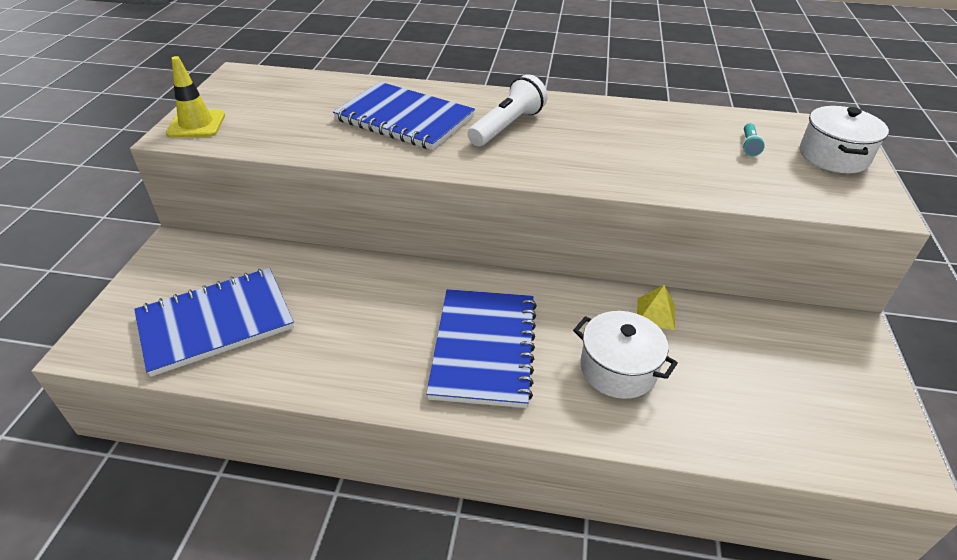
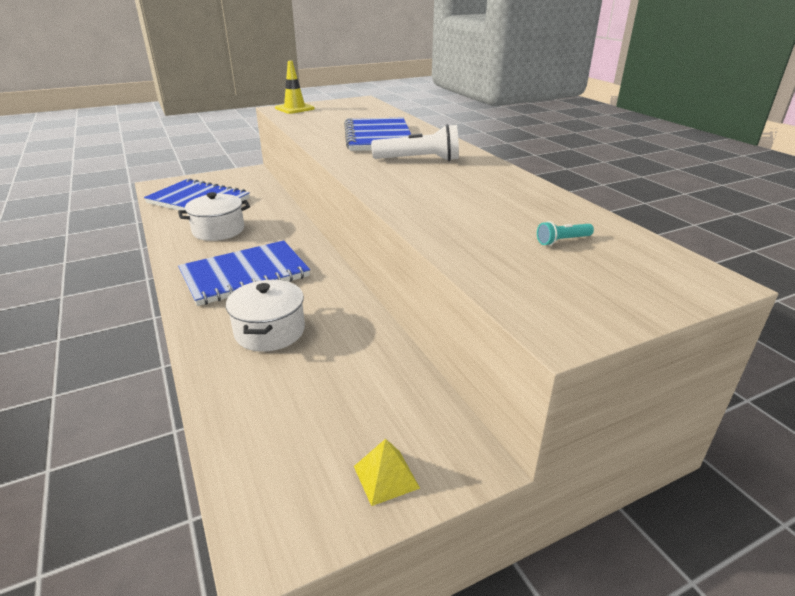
camera: 55 degrees right, 10 degrees down
(655, 313) = (356, 330): yellow pyramid -> yellow pyramid (386, 477)
(833, 156) = (630, 286): white pot -> white pot (218, 230)

